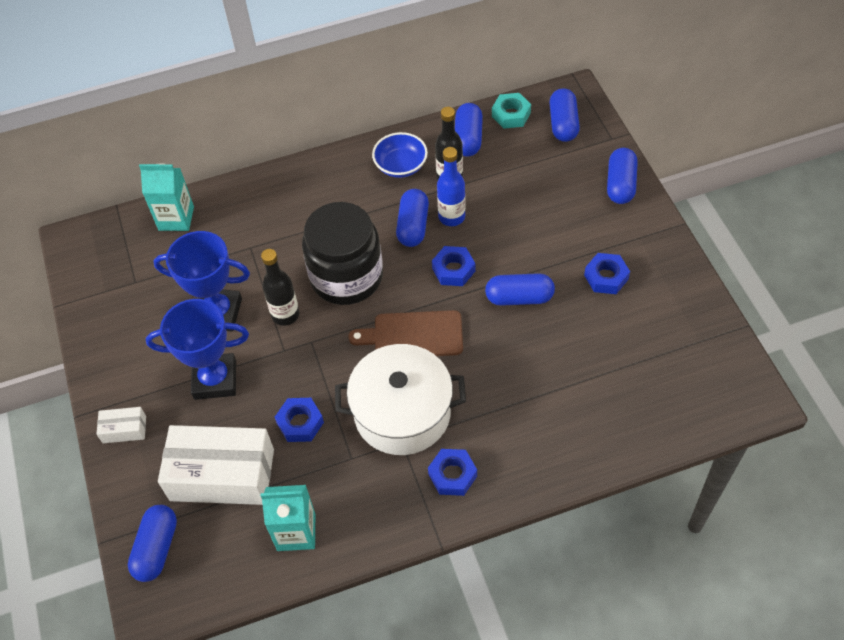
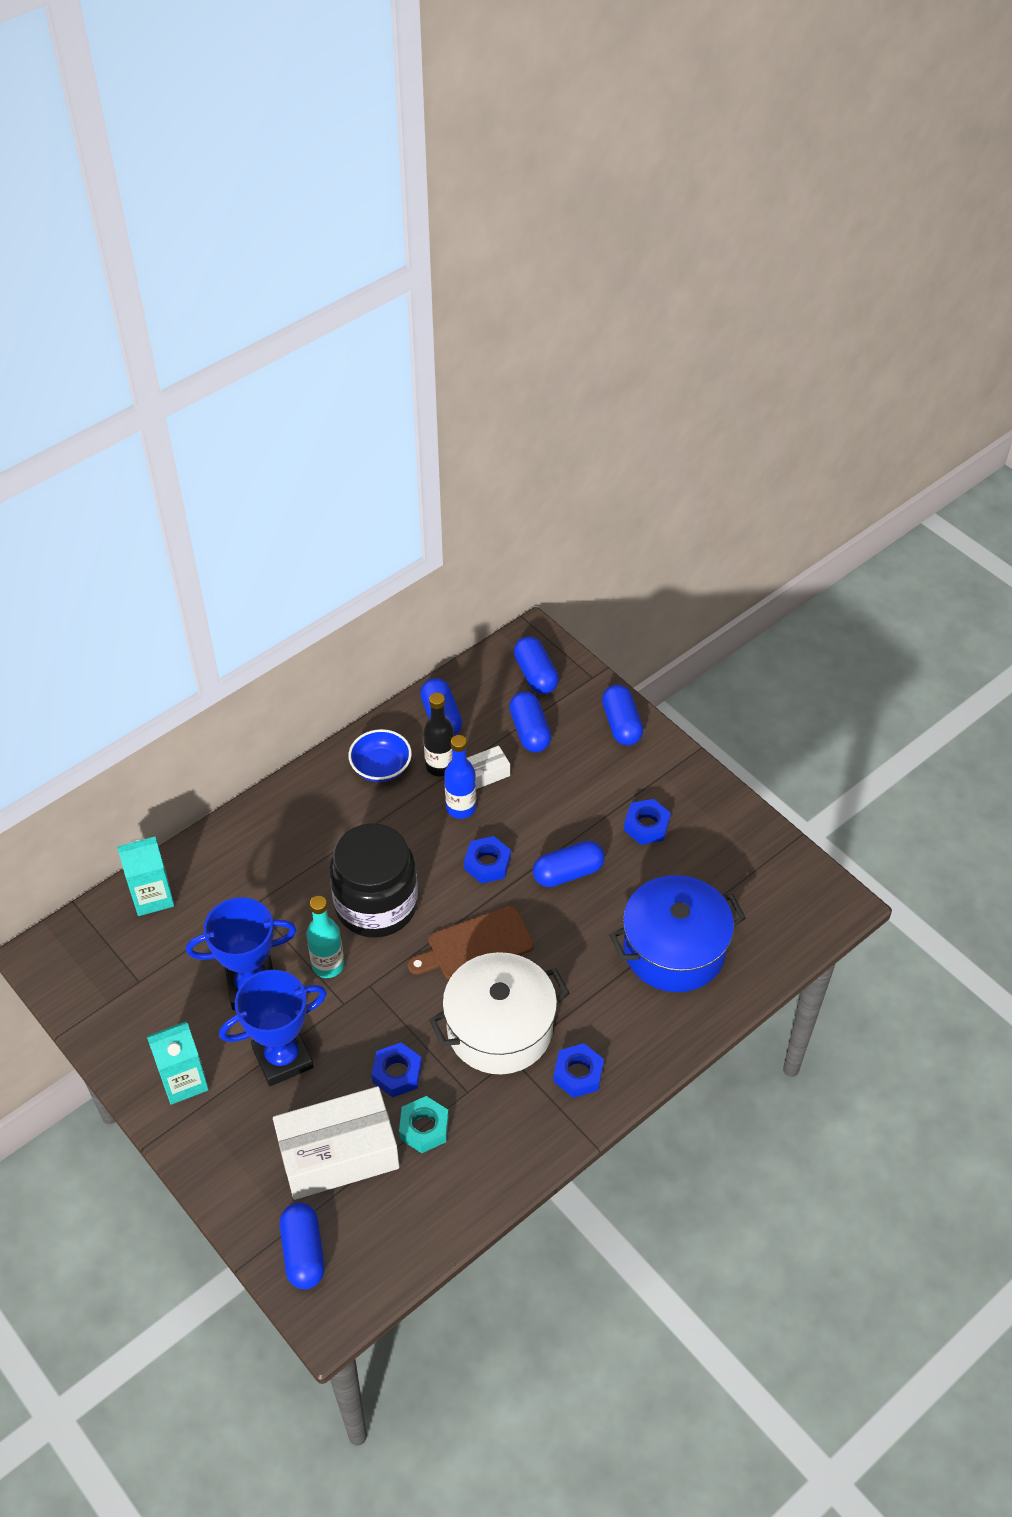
camera: 25 degrees left, 5 degrees down
(124, 429) = (206, 1143): white box -> white box (486, 774)
(285, 315) = (328, 965): black bottle -> turquoise bottle
(296, 532) = (444, 1184): turquoise carton -> turquoise carton (184, 1081)
(413, 226) = (424, 829): blue capsule -> blue capsule (530, 731)
(511, 115) = (476, 679): turquoise nut -> turquoise nut (424, 1128)
(585, 392) = (674, 949): none -> blue pot

